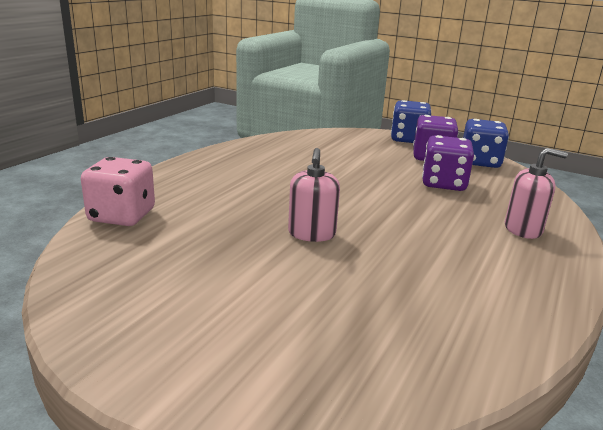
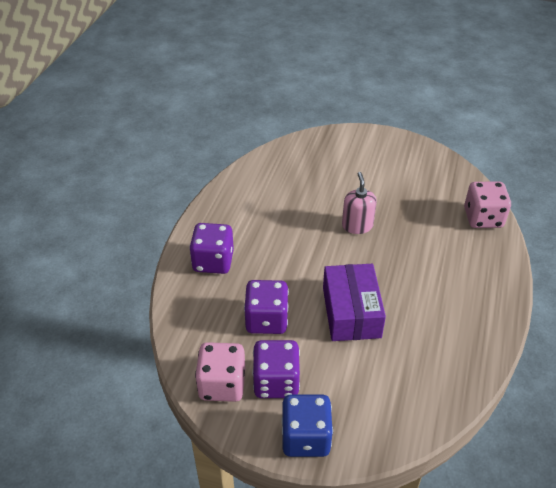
camera: 170 degrees right, 20 degrees up
(352, 177) = (351, 312): none -> purple box
(480, 162) = (222, 384): blue dice -> pink dice
(523, 229) = (213, 261): pink soap dispenser -> purple dice

